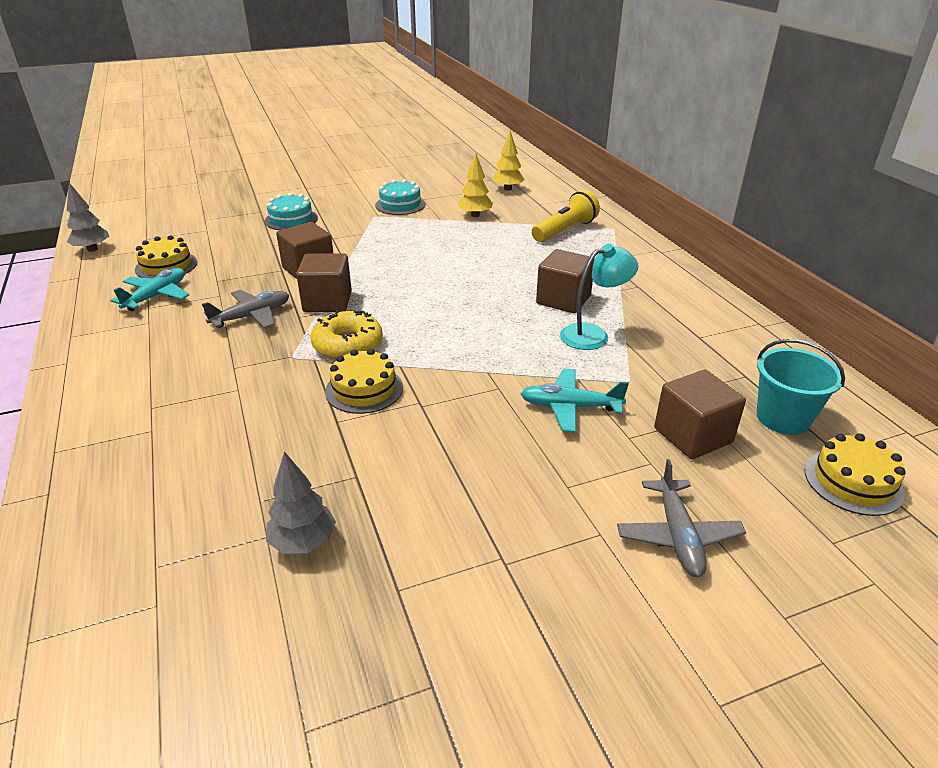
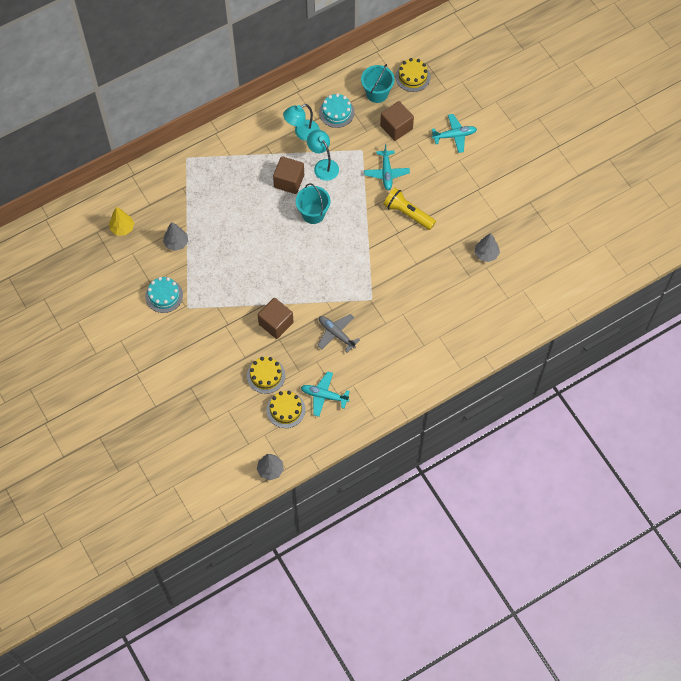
camera: 100 degrees left, 30 degrees up
(291, 219) = (202, 361): turquoise cake -> turquoise cake (336, 112)
(327, 301) = (313, 300): brown cube -> none
(348, 344) = (355, 277): yellow donut -> none
(364, 389) = (391, 259): yellow cake -> yellow cake (266, 375)
(475, 215) = (176, 243): yellow tree -> grey tree
(493, 316) = (313, 213): none -> turquoise bucket
(565, 230) = (194, 186): yellow flashlight -> yellow flashlight (407, 213)
(666, 320) = (302, 133): none -> turquoise lamp
(678, 536) = (454, 136): grey plane -> turquoise plane

